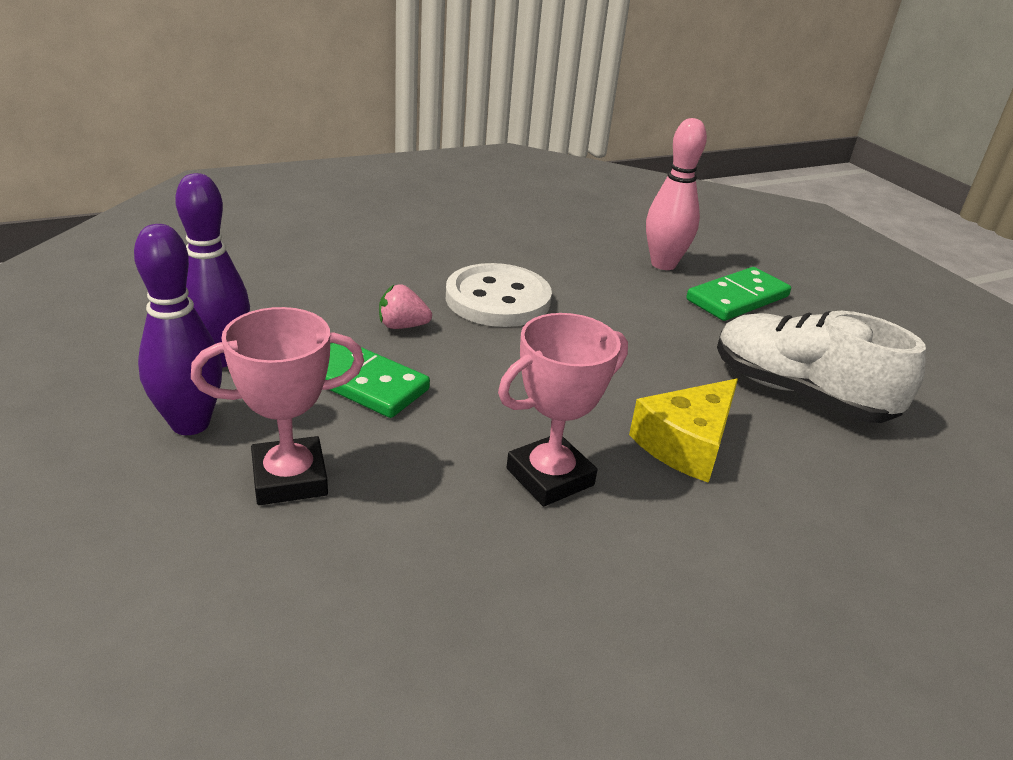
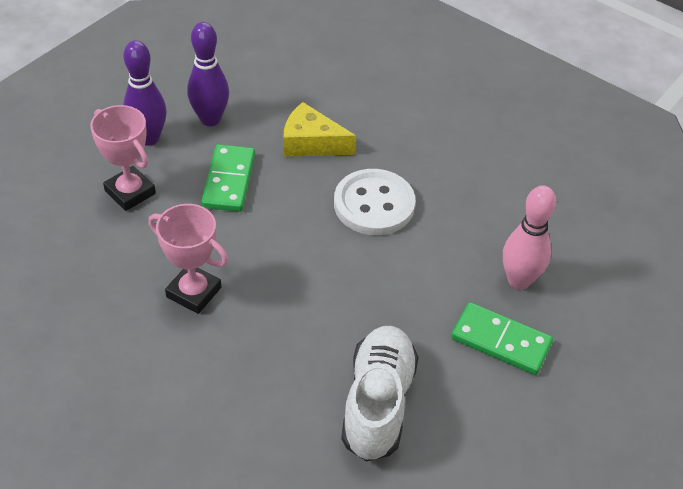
camera: 65 degrees right, 15 degrees up
(402, 326) = (301, 174): pink strawberry -> none
(686, 443) = (269, 349): yellow cheese -> yellow cheese (311, 143)

